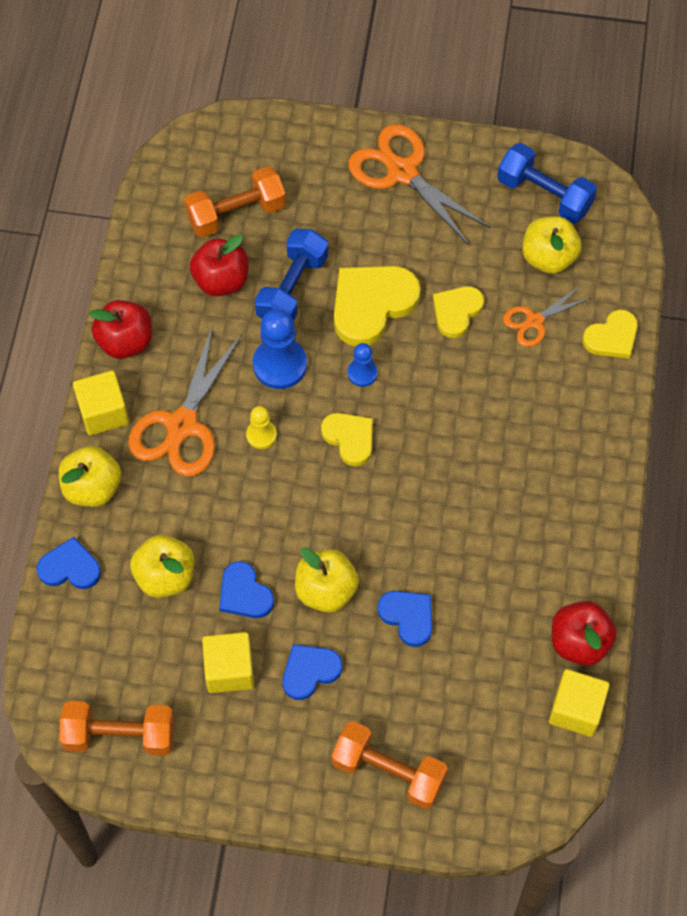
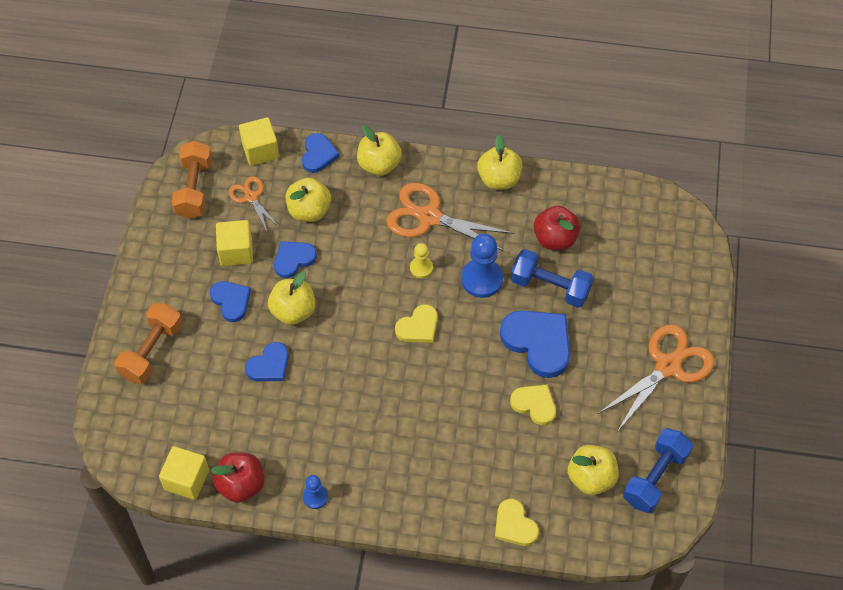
camera: 90 degrees right, 5 degrees down
(103, 412) = (439, 168): yellow cube -> yellow cube (260, 150)
(125, 341) = (499, 179): red apple -> yellow apple
(236, 213) = (617, 247): orange dumbbell -> none
(362, 373) = (475, 336): blue pawn -> blue pawn (315, 497)
(372, 304) = (538, 343): yellow heart -> blue heart
(534, 321) = (527, 464): orange scissors -> orange scissors (251, 197)

